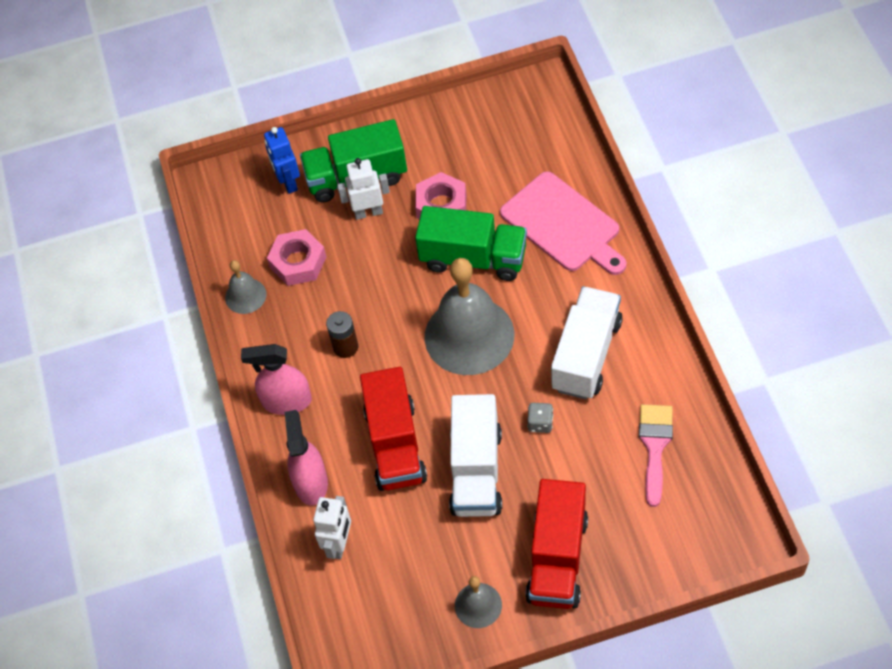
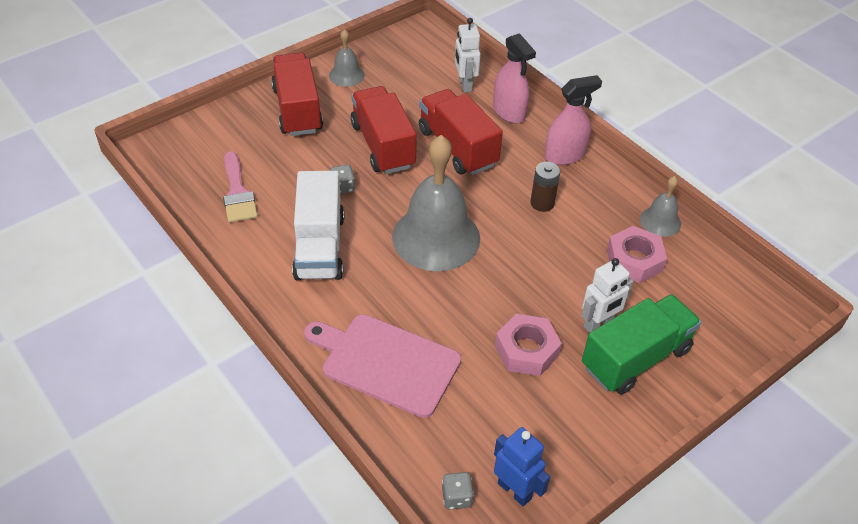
camera: 150 degrees right, 10 degrees down
(288, 182) = (703, 334): blue robot -> blue robot (515, 490)
(473, 258) = (465, 305): green truck -> none
(476, 471) = (383, 145): white truck -> red truck
(548, 115) = (456, 497): none -> grey dice

